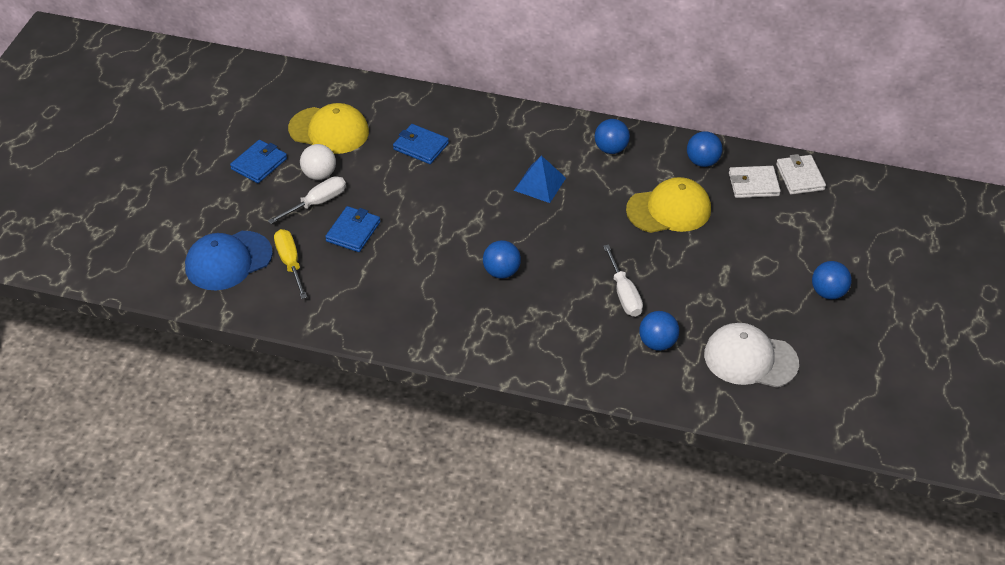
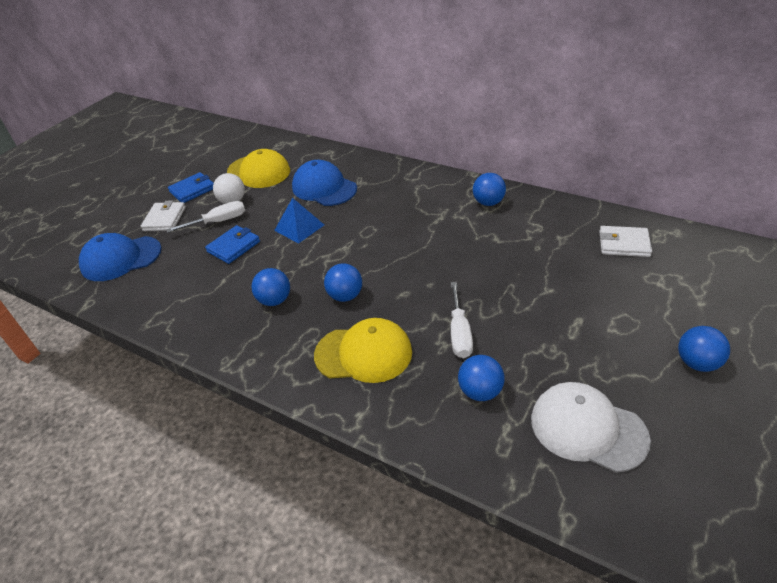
camera: 20 degrees right, 5 degrees down
(290, 262) = (168, 266): yellow screwdriver -> none
(420, 146) = (324, 188): blue wallet -> blue cap
(540, 184) = (413, 225): blue pyramid -> blue pyramid (299, 227)
(669, 210) = (530, 258): yellow cap -> yellow cap (364, 353)
(702, 162) = (574, 220): blue ball -> blue ball (275, 300)
(800, 177) = (675, 242): white wallet -> white wallet (164, 219)

